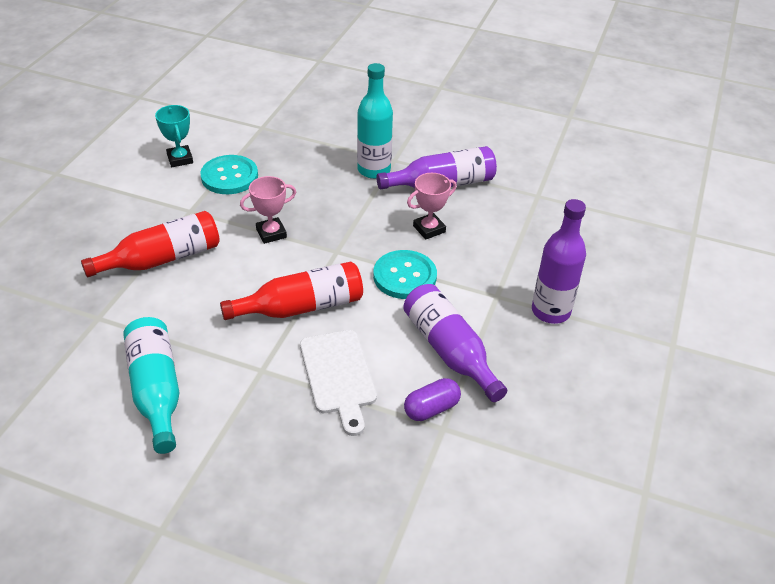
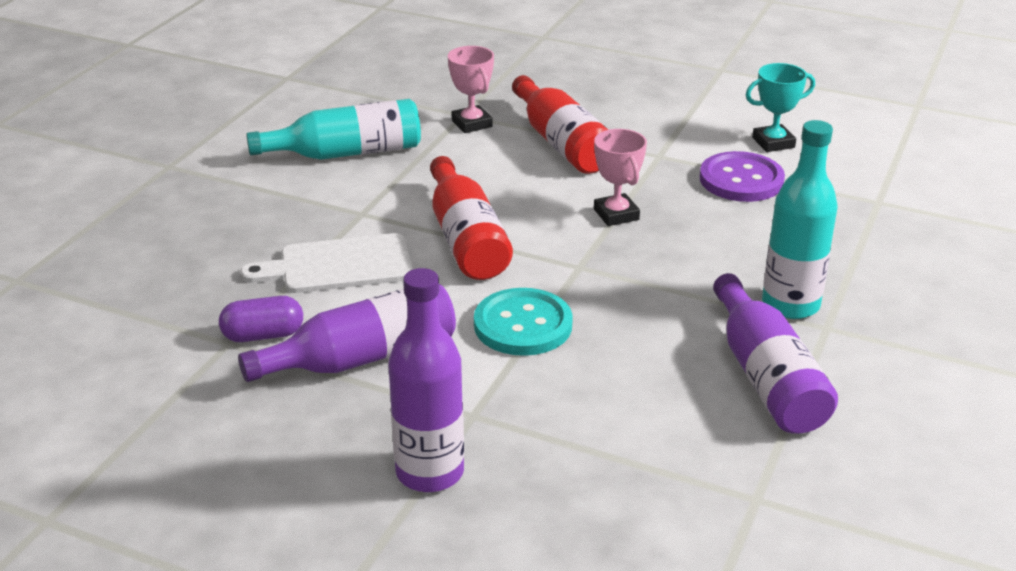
camera: 95 degrees right, 10 degrees down
(229, 176) = (741, 180): turquoise button -> purple button
(429, 229) = (638, 355): pink trophy -> pink trophy (472, 123)
(431, 408) = (263, 335): purple capsule -> purple capsule turned 75 degrees counterclockwise

